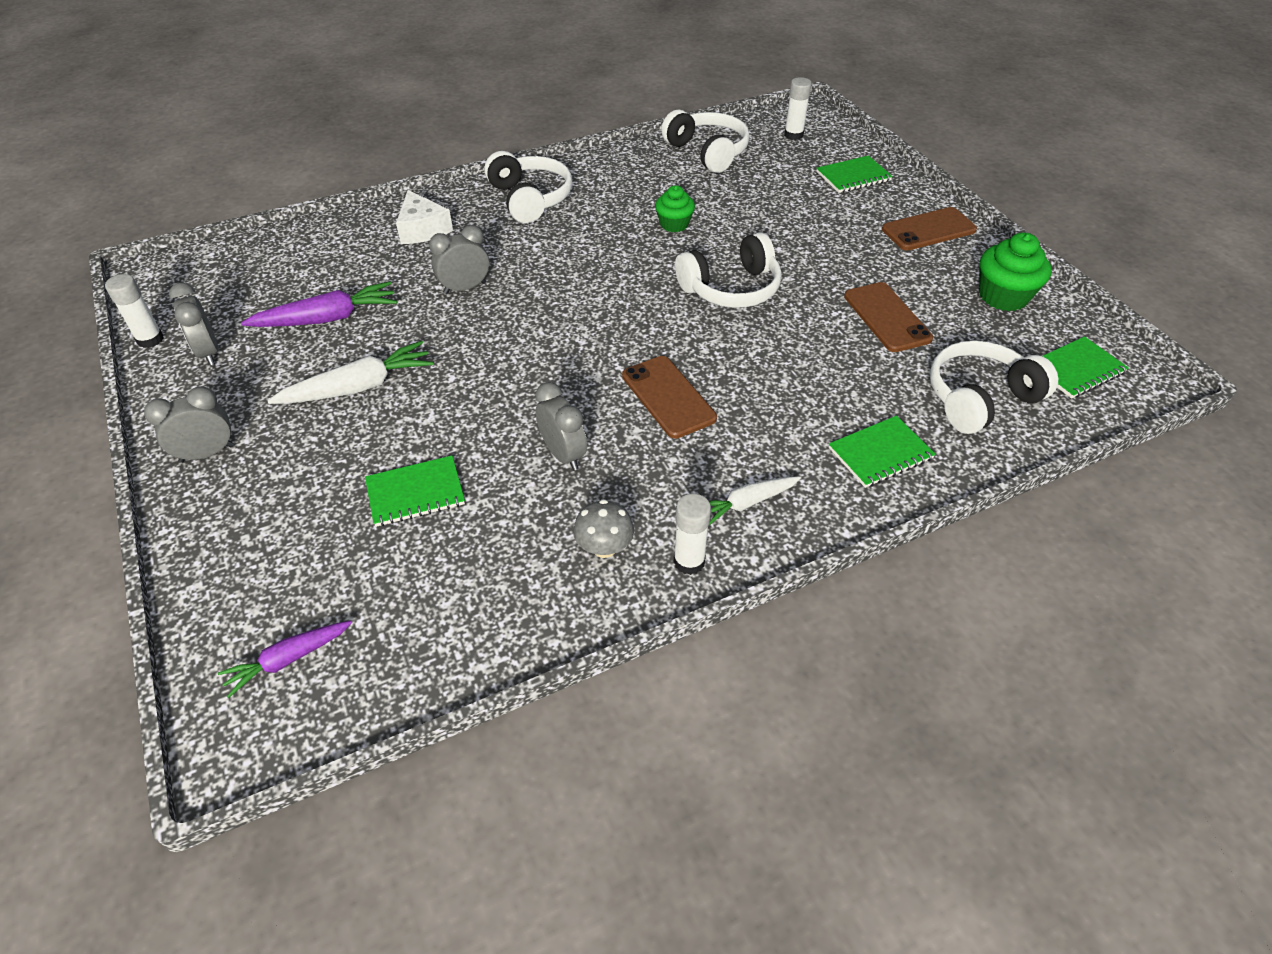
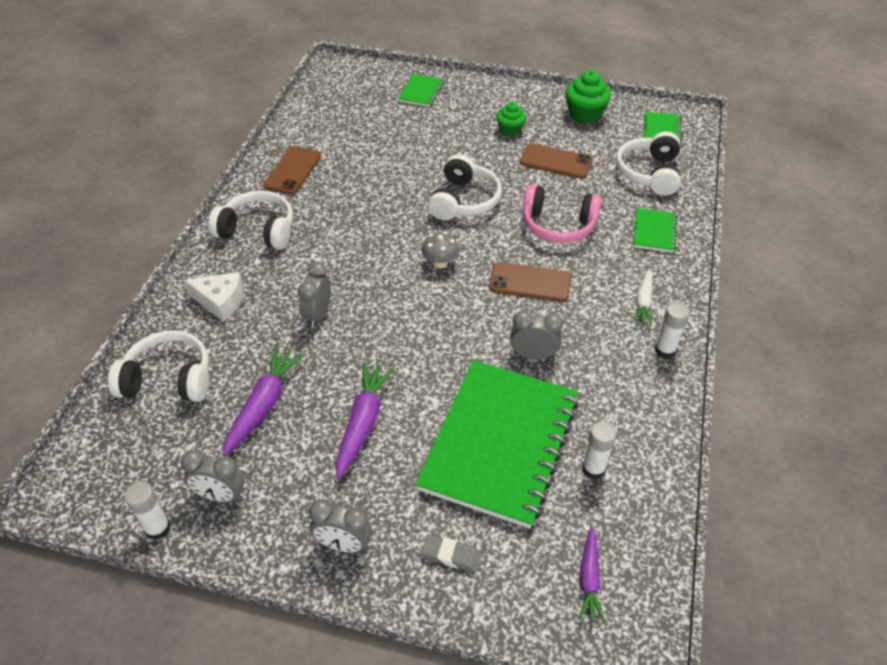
camera: 50 degrees left, 0 degrees up
(207, 453) = (344, 544): grey clock -> grey clock turned 90 degrees counterclockwise
(244, 533) = (451, 555): none -> grey eraser
(359, 387) = (363, 423): white carrot -> purple carrot
(415, 493) = (499, 443): green notebook -> green notebook, size x2.31
(604, 547) = (624, 379): grey mushroom -> grey mushroom (440, 263)
(674, 224) = (373, 185): green cupcake -> green cupcake (510, 130)
(707, 152) = (317, 127): white headphones -> white headphones (169, 379)
(784, 372) = (558, 225): none -> pink headphones
(793, 135) = (349, 85): white glue stick -> white glue stick (593, 469)
(928, 230) = (502, 100): brown phone -> brown phone (293, 170)

